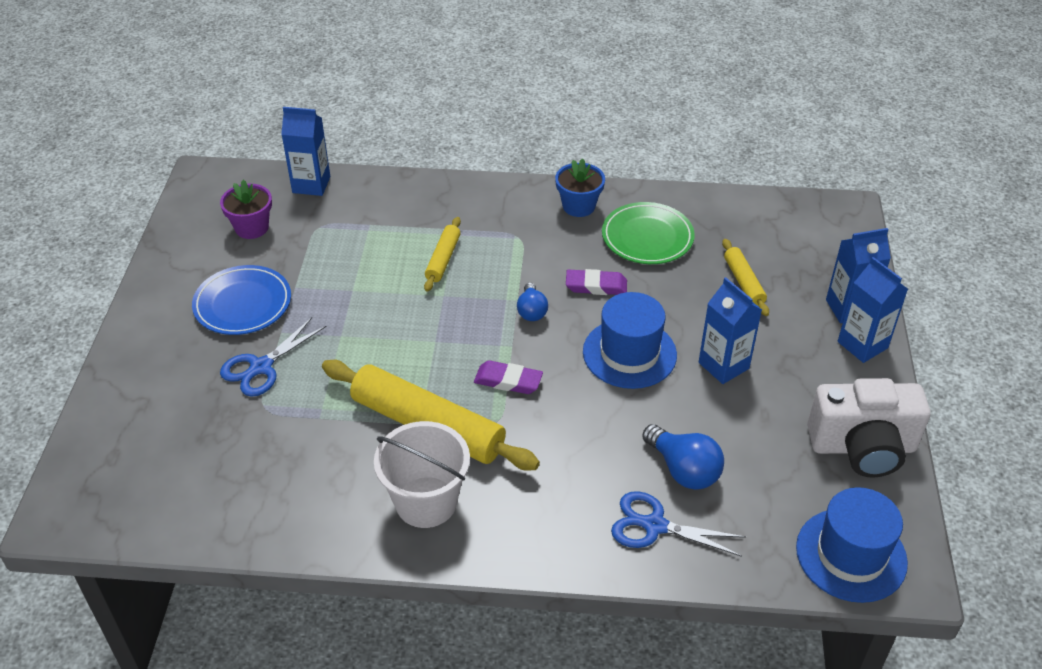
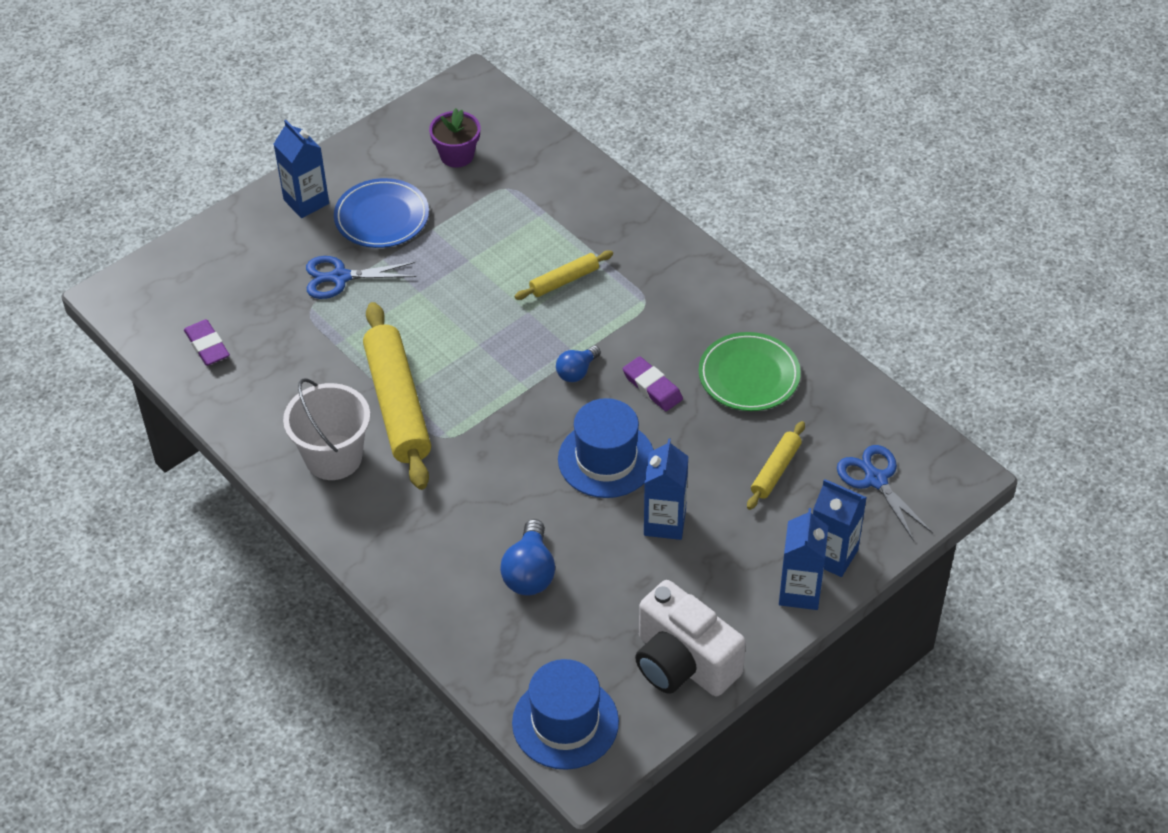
camera: 45 degrees right, 5 degrees up
(311, 184) = (542, 145): blue carton -> blue carton (306, 202)
(508, 381) = (491, 413): purple eraser -> purple eraser (207, 346)
(578, 206) = (729, 308): blue flower pot -> none
(655, 526) = (459, 593): blue scissors -> blue scissors (876, 480)

